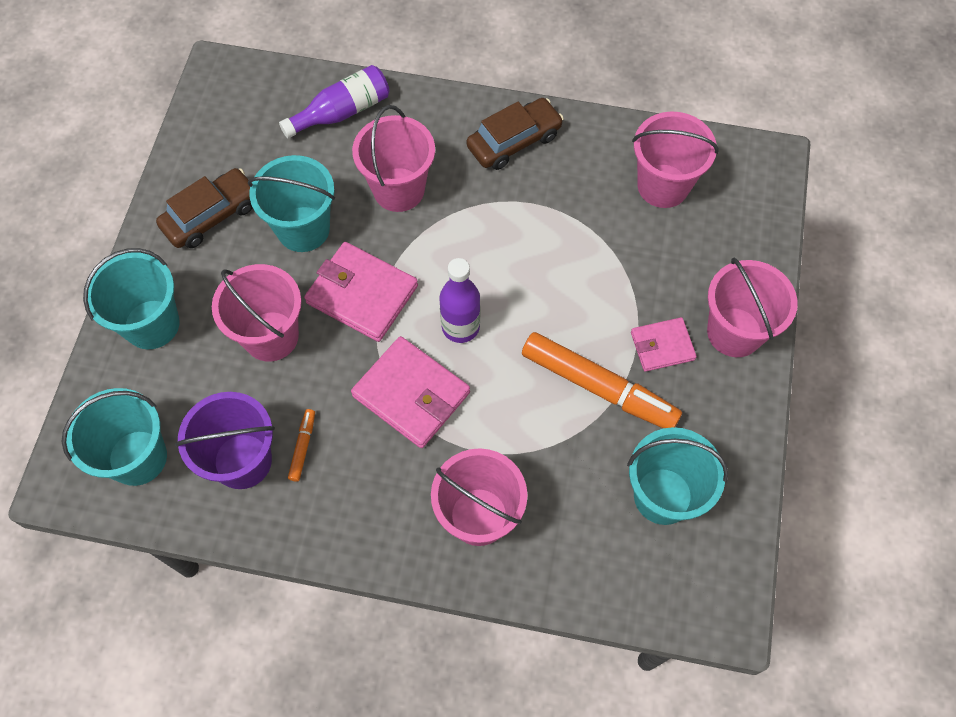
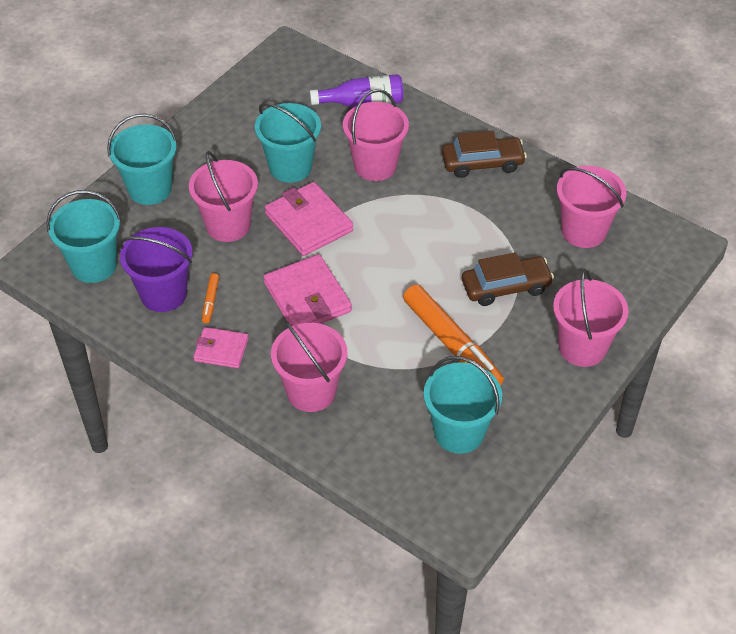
camera: 25 degrees right, 15 degrees down
(211, 215) = (229, 137): brown car -> brown car (506, 287)
(303, 447) = (210, 301): orange marker -> orange marker turned 150 degrees clockwise
(460, 327) = (369, 268): purple bottle -> none
(662, 346) = (518, 336): pink wallet -> pink wallet (221, 350)

